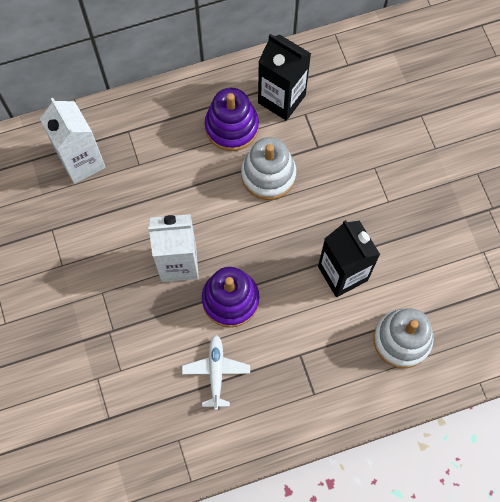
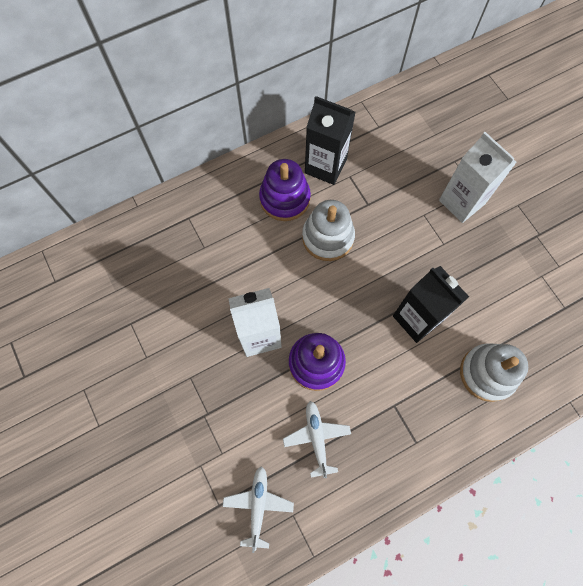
camera: 10 degrees left, 0 degrees up
(82, 161) = (149, 253): white carton -> white carton (461, 202)
(146, 425) = (258, 505): none -> white plane

